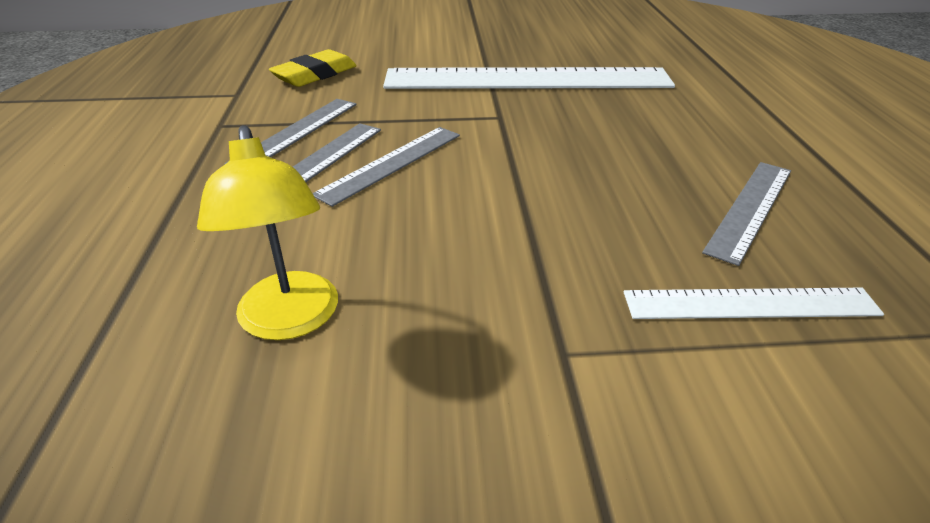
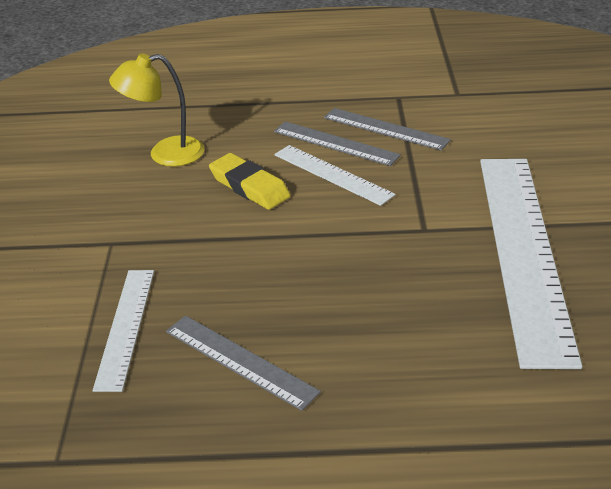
camera: 95 degrees right, 0 degrees up
(315, 75) = (507, 123): yellow eraser -> yellow eraser (249, 186)
(391, 164) = (332, 174): grey ruler -> white ruler

